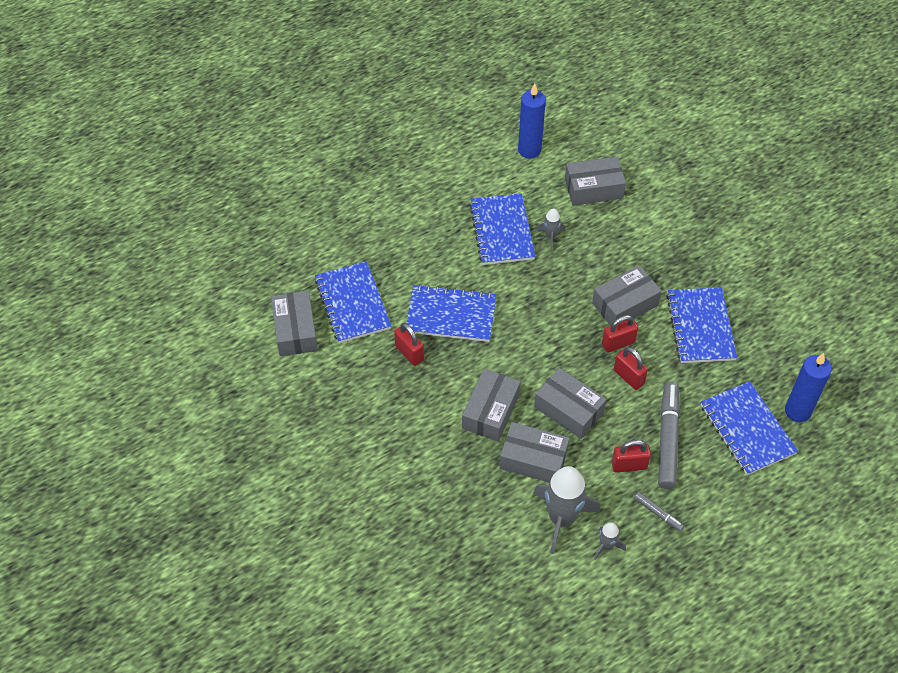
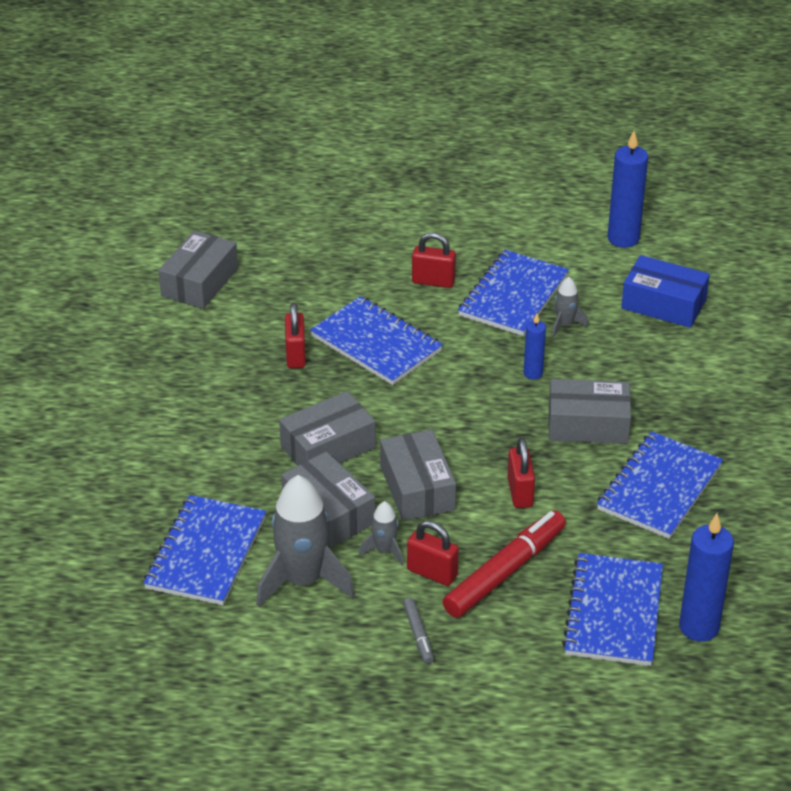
camera: 35 degrees right, 15 degrees down
(352, 304) = (282, 286): blue notebook -> blue notebook (206, 553)
(563, 284) = (533, 373): none -> blue candle
(593, 189) = (663, 304): grey box -> blue box
(606, 546) = (325, 632): grey rocket -> grey rocket (384, 551)
(618, 343) = (540, 456): red padlock -> red padlock (433, 281)
(668, 439) = (505, 572): grey marker -> red marker

